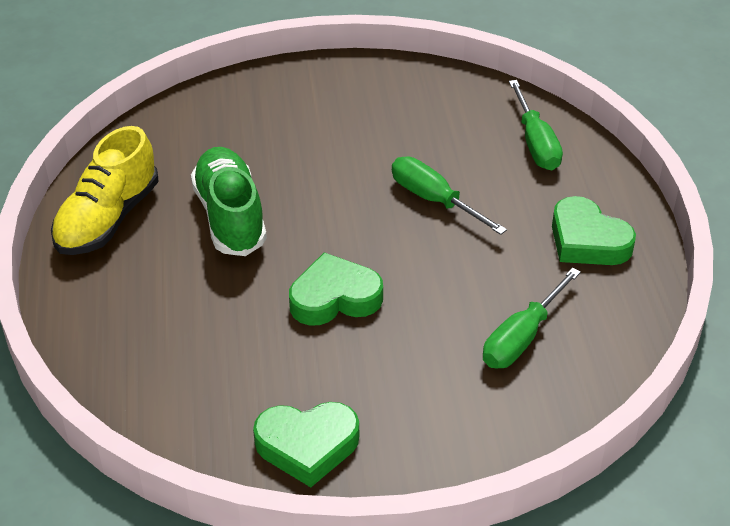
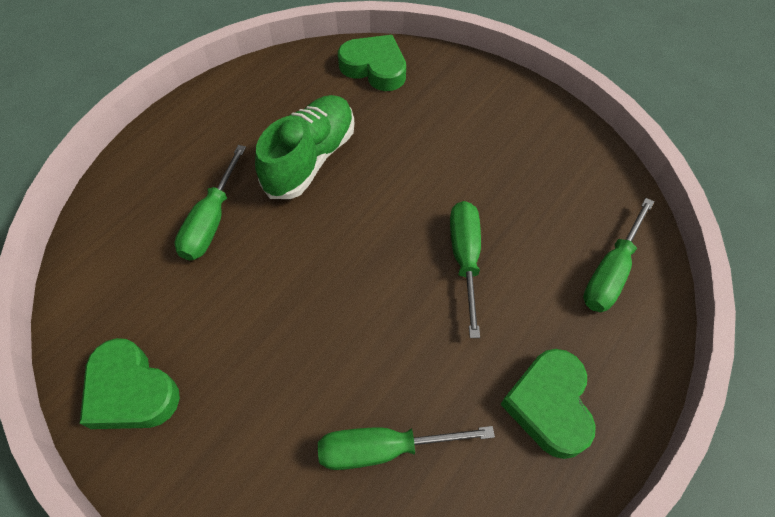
camera: 45 degrees right, 15 degrees up
(107, 219) = (240, 103): yellow shoe -> none
(209, 309) = (212, 220): none -> green screwdriver
(334, 298) = (296, 282): green heart -> green heart (374, 68)

